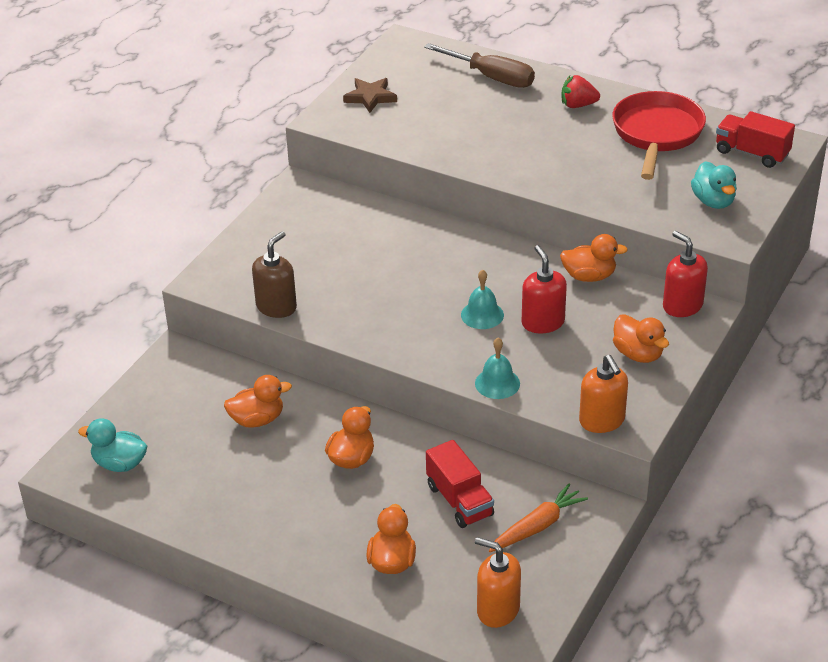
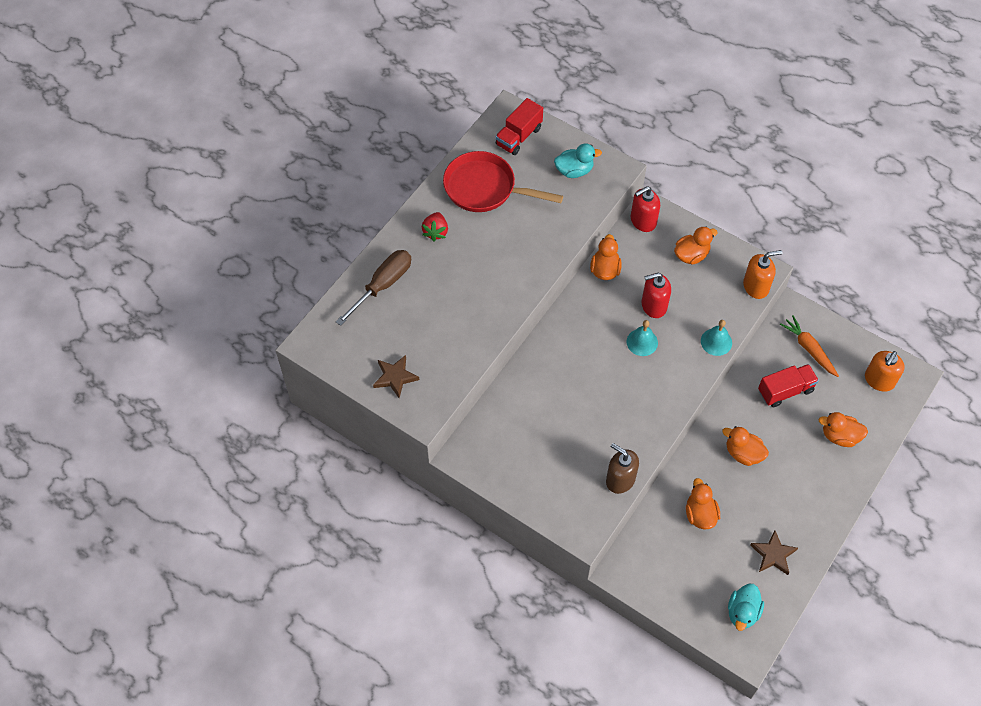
camera: 85 degrees left, 20 degrees up
(201, 492) = (773, 554): none -> brown star

